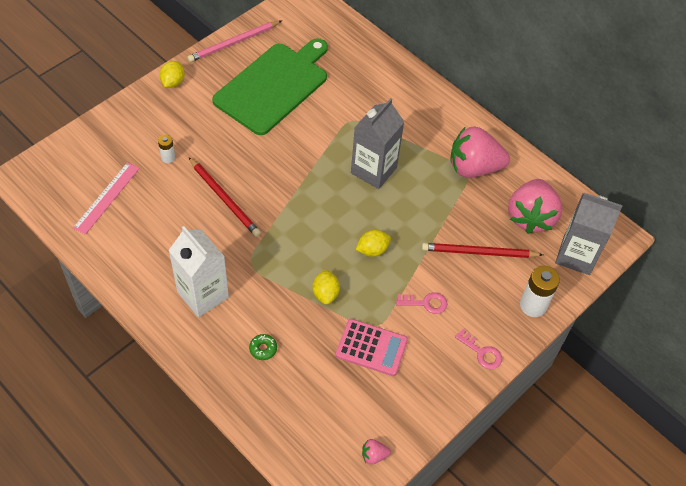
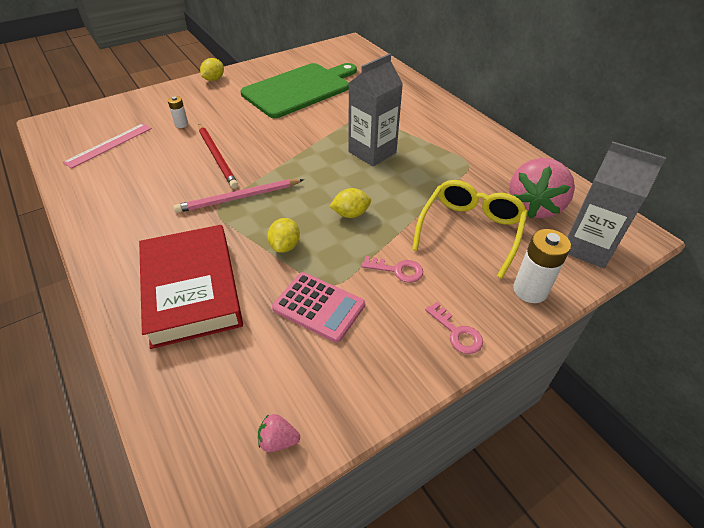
camera: 15 degrees right, 10 degrees down
(203, 294) = (153, 230): white carton -> none
(234, 43) = (277, 62): pink pencil -> pink pencil (238, 198)
(263, 349) = (191, 289): green donut -> red book
(474, 167) = (476, 161): pink strawberry -> none
(479, 252) = (470, 230): red pencil -> yellow glasses

